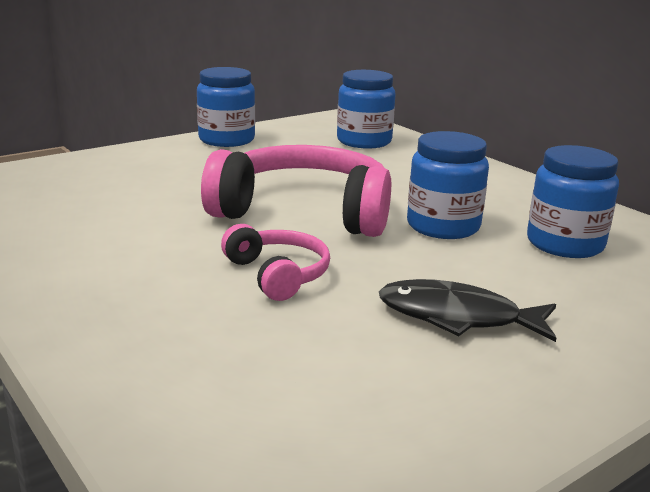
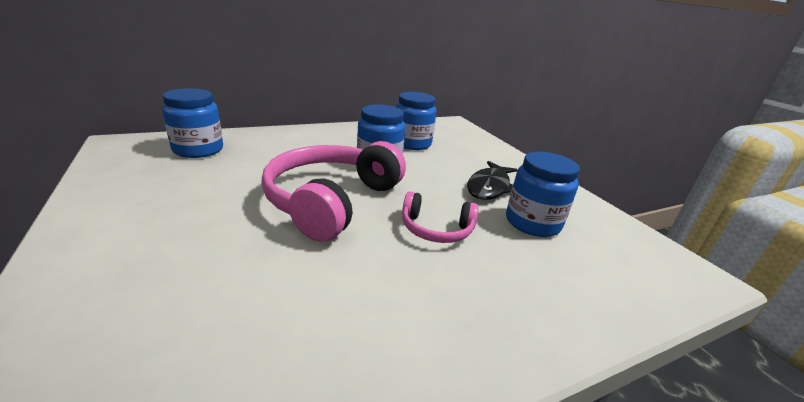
camera: 80 degrees left, 5 degrees up
(226, 140) = (104, 206): blue jar -> blue jar (532, 223)
(278, 274) = (436, 229): pink headphones -> pink headphones turned 150 degrees counterclockwise

